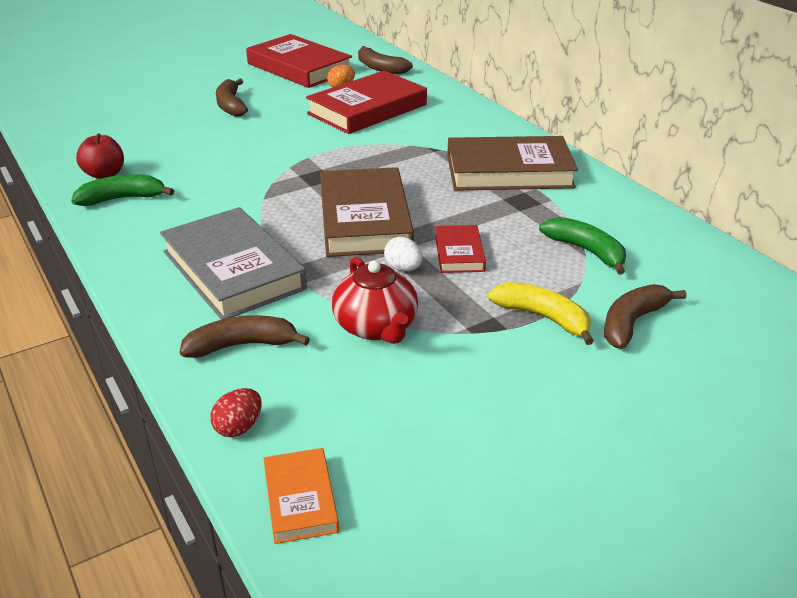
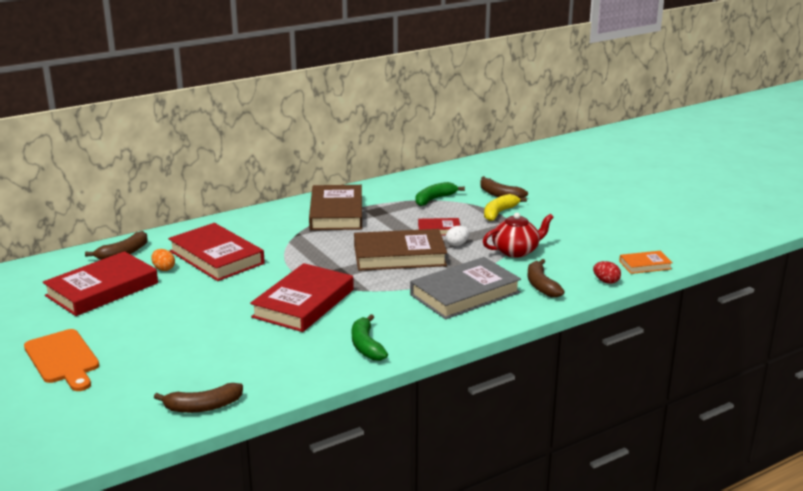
camera: 90 degrees left, 10 degrees down
(104, 174) = (321, 360): red apple -> none
(171, 67) = (63, 359): none -> orange cutting board
(231, 105) = (186, 316): brown banana -> brown banana (203, 407)
(240, 160) = (304, 303): none -> red book

